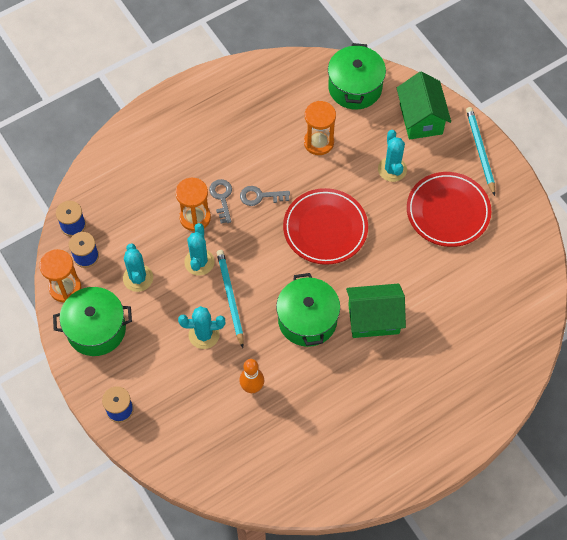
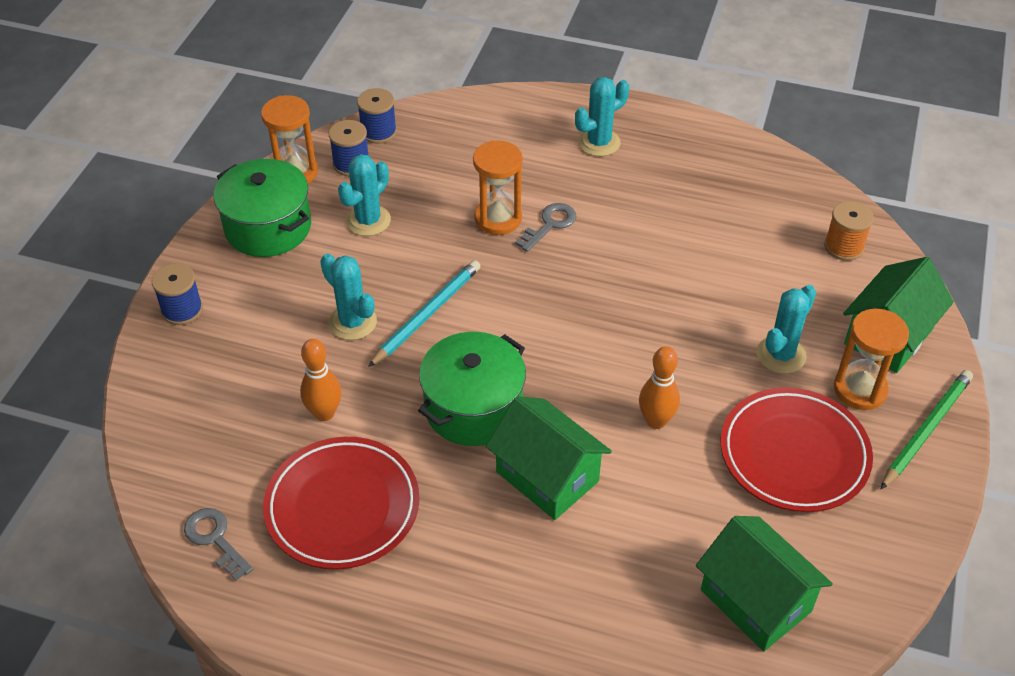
camera: 50 degrees right, 15 degrees down
(199, 262) = (444, 258): turquoise cactus -> turquoise cactus (599, 143)
(260, 196) = (591, 256): grey key -> grey key (215, 539)
(318, 142) = (727, 261): orange hourglass -> orange hourglass (860, 389)
(325, 229) = (619, 343): red plate -> red plate (342, 507)
(355, 87) = (843, 247): green pot -> orange spool
(382, 250) = (656, 421): none -> orange bowling pin
(480, 150) = (926, 429): turquoise pencil -> green pencil
(503, 288) = (755, 600): none -> green house

